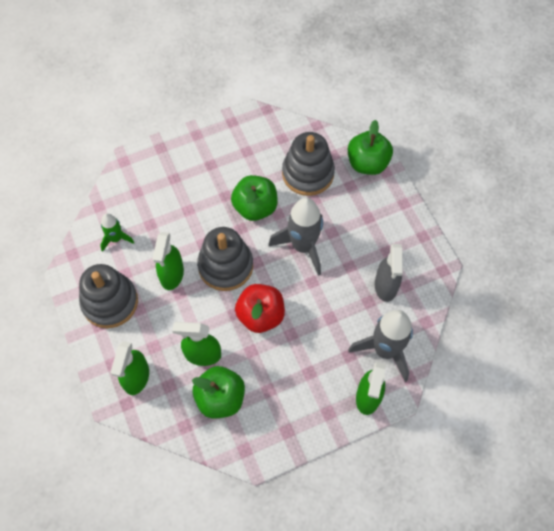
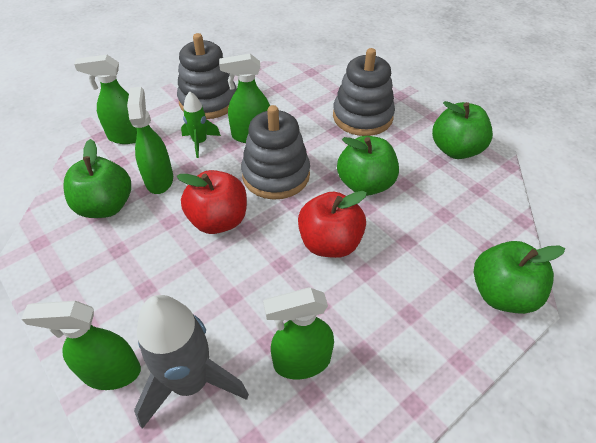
camera: 75 degrees right, 15 degrees down
(116, 239) = (279, 90): green rocket -> green rocket (200, 142)
(239, 135) = (456, 150): none -> green apple
(303, 246) = (330, 243): grey rocket -> red apple
(308, 173) = (442, 226): grey stacking toy -> grey stacking toy (362, 117)
(386, 286) = (301, 361): grey spray bottle -> green spray bottle

